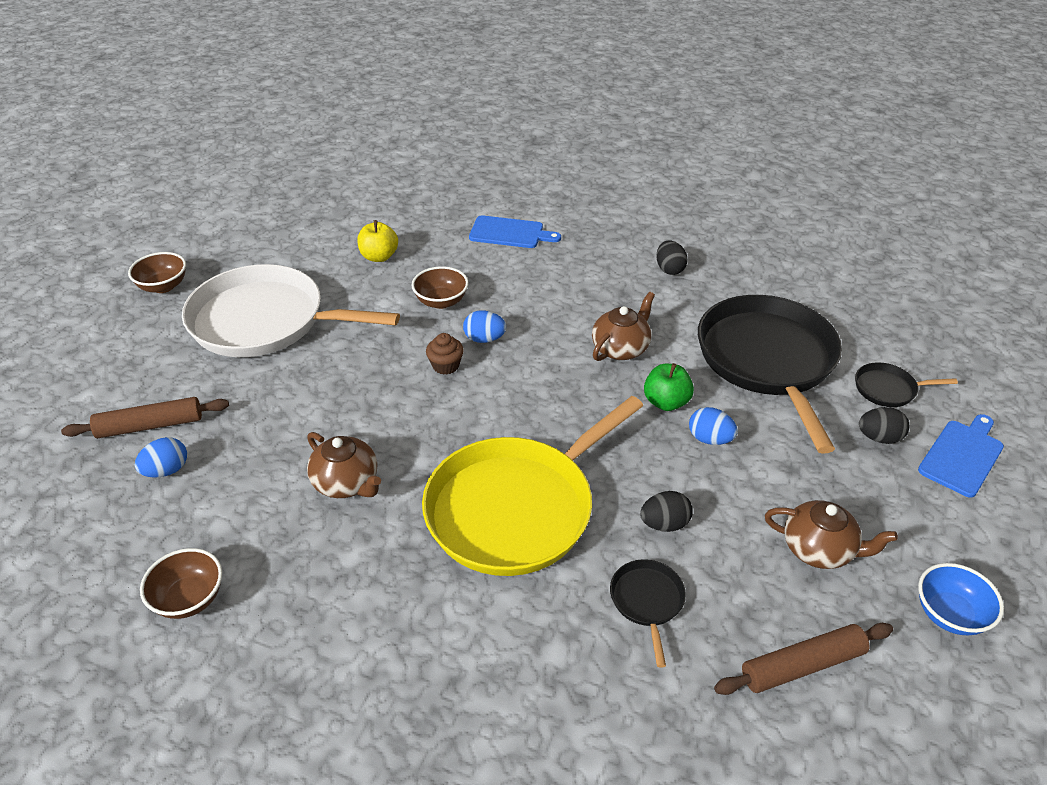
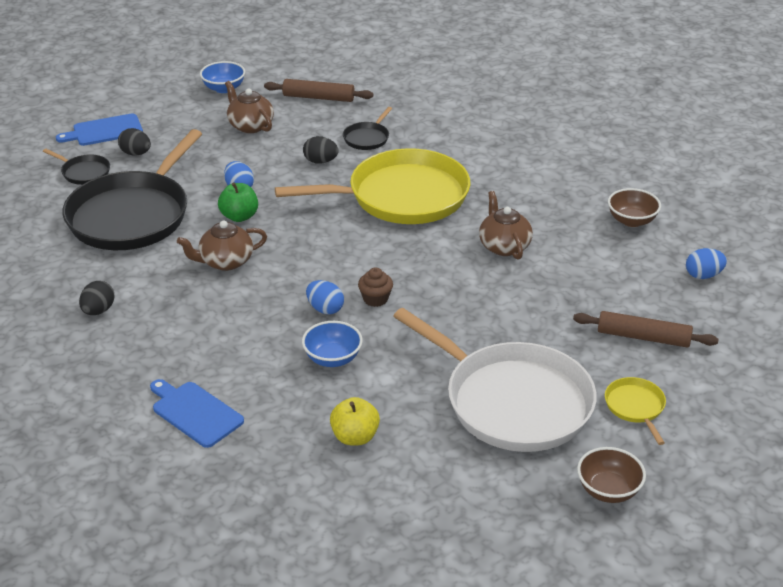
camera: 150 degrees left, 5 degrees down
(149, 354) = (635, 407): none -> yellow pan
(166, 470) = (634, 298): blue egg -> blue egg (703, 275)
(441, 301) = (332, 358): brown bowl -> blue bowl

